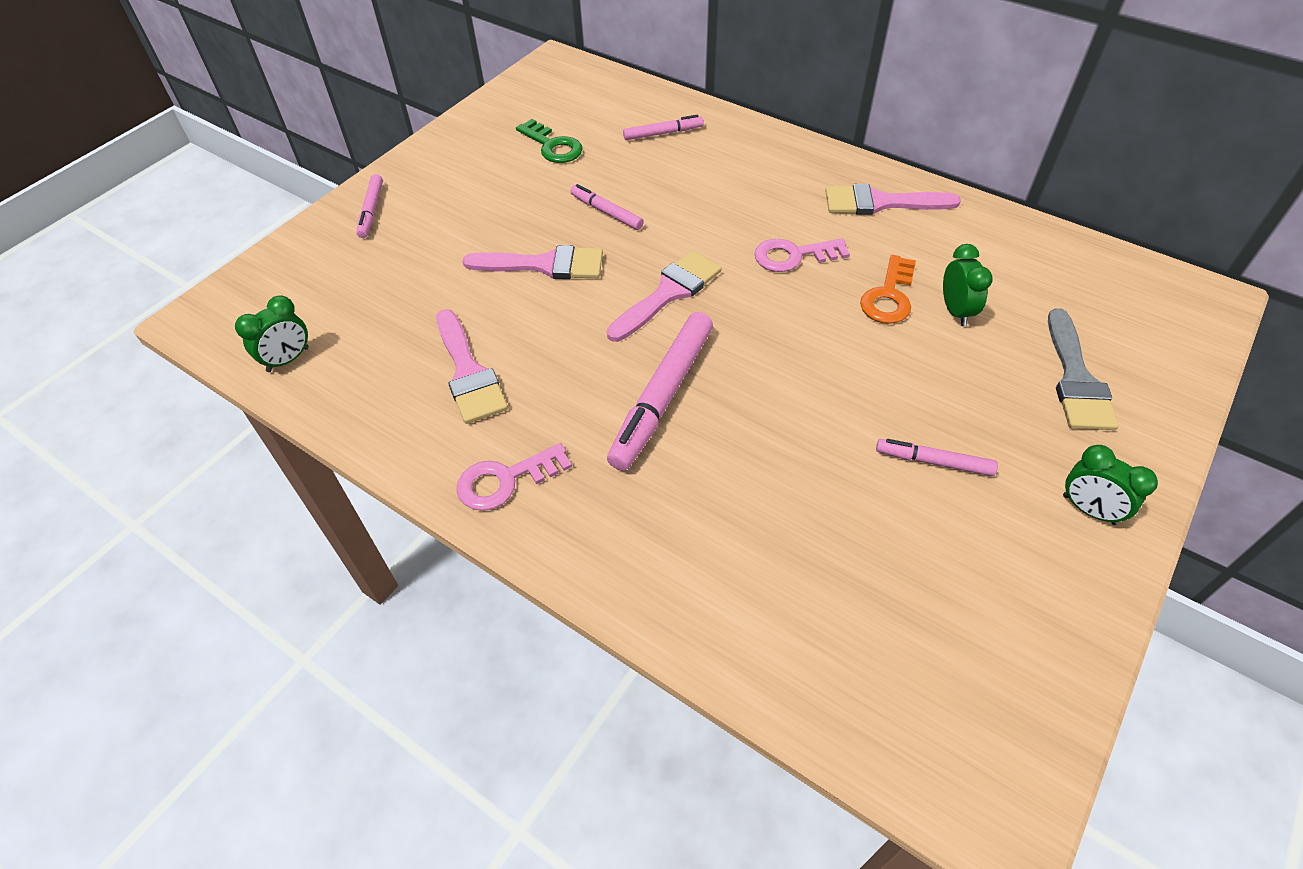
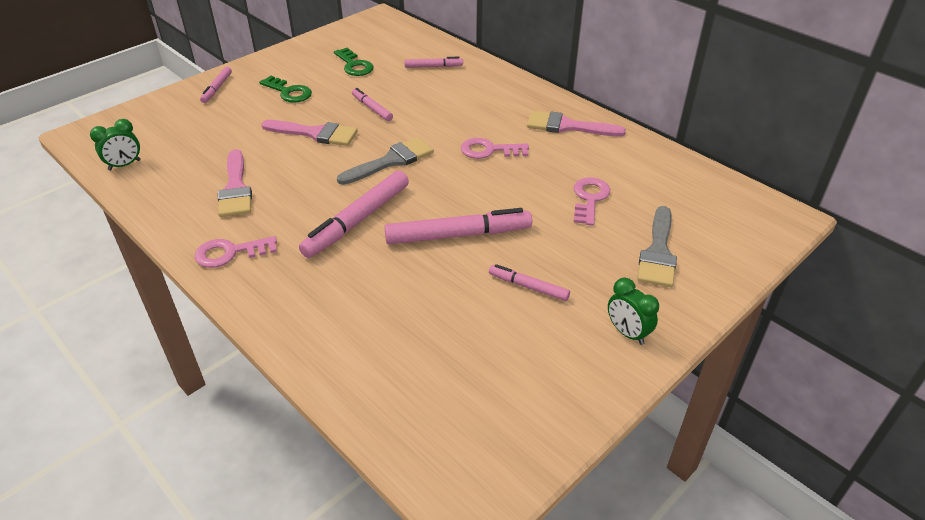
camera: 10 degrees right, 10 degrees down
(478, 202) = (289, 92): none -> green key
(668, 293) = (391, 161): pink brush -> grey brush
(808, 396) = (458, 235): none -> pink marker
(889, 296) = (545, 183): orange key -> none
(955, 311) = (589, 199): green clock -> pink key

